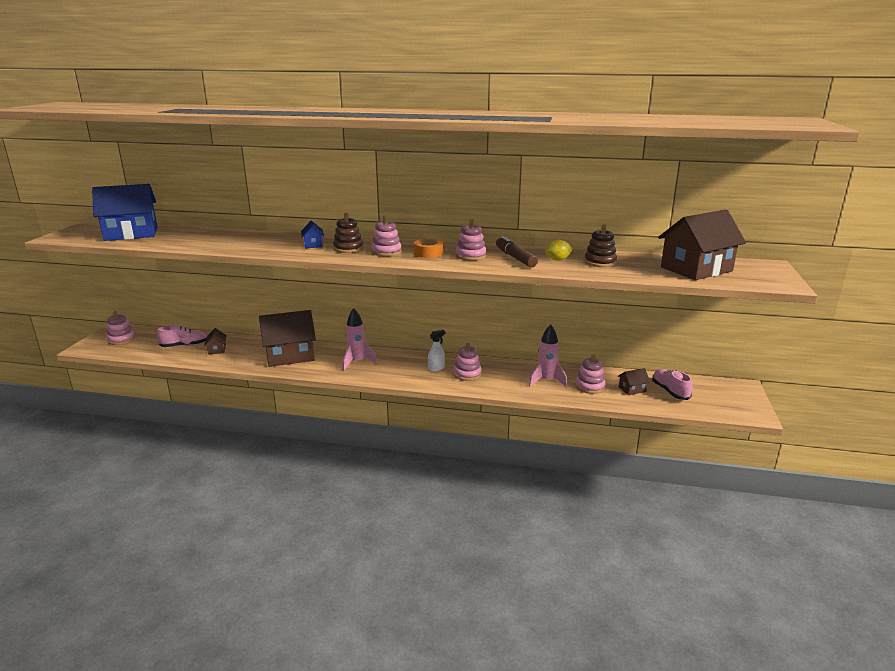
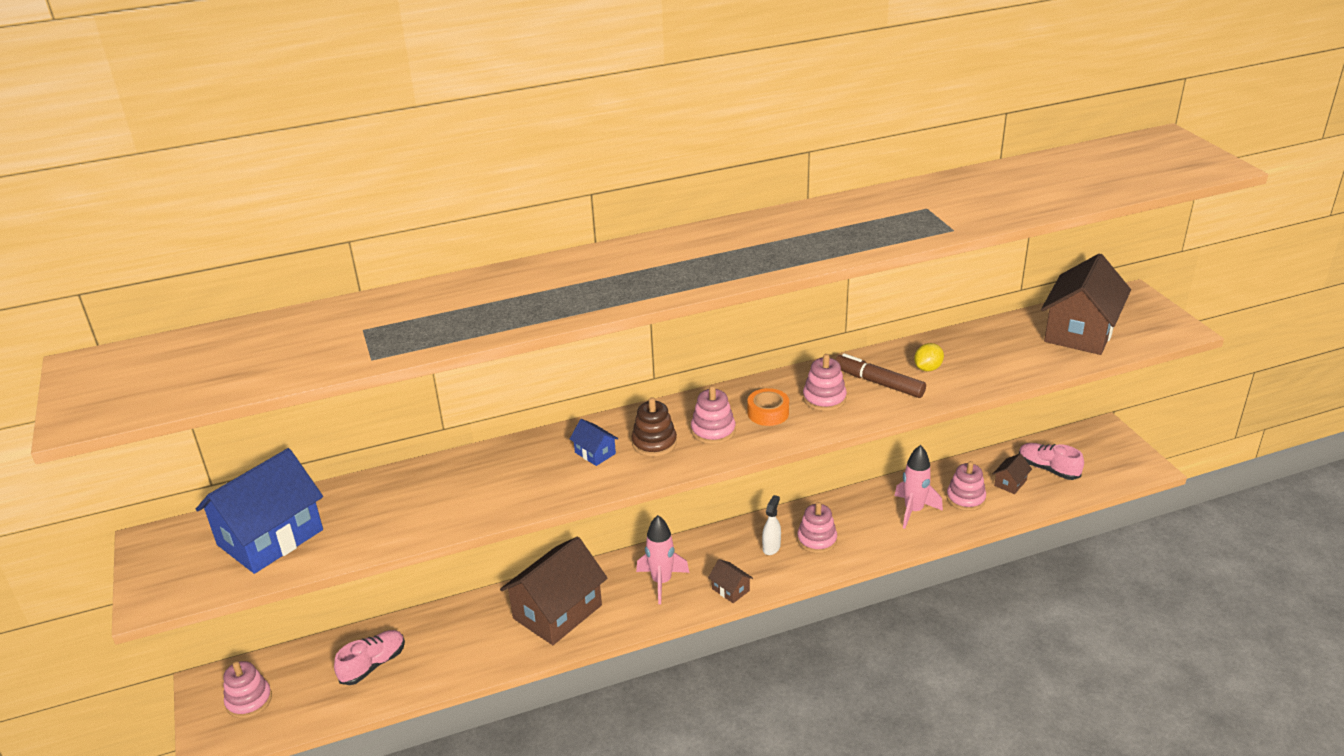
camera: 30 degrees left, 10 degrees up
(217, 350) = (435, 649): brown house -> brown house (730, 589)
(600, 262) = (975, 355): brown stacking toy -> none

